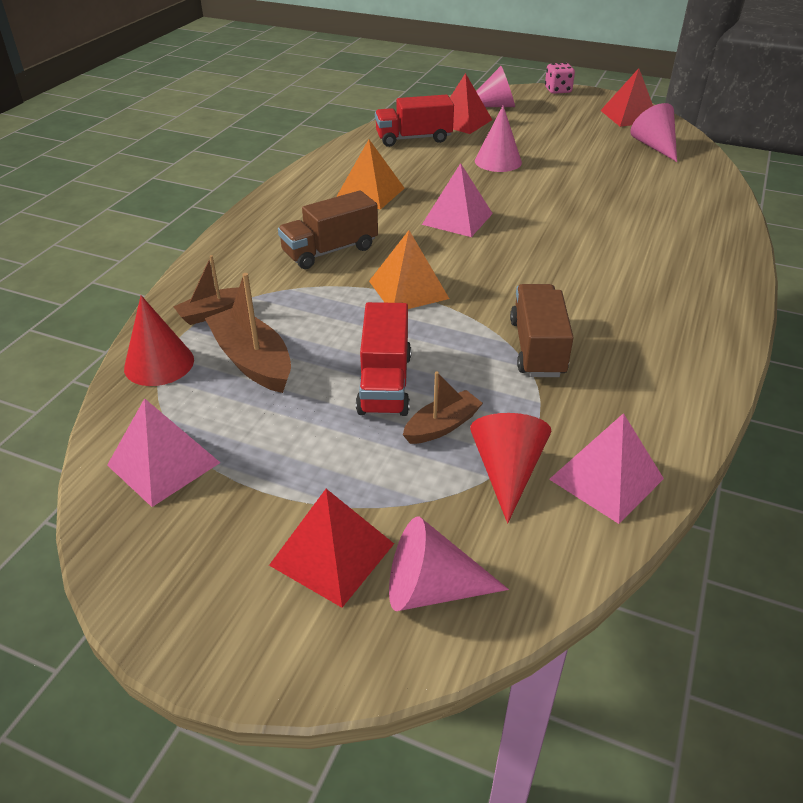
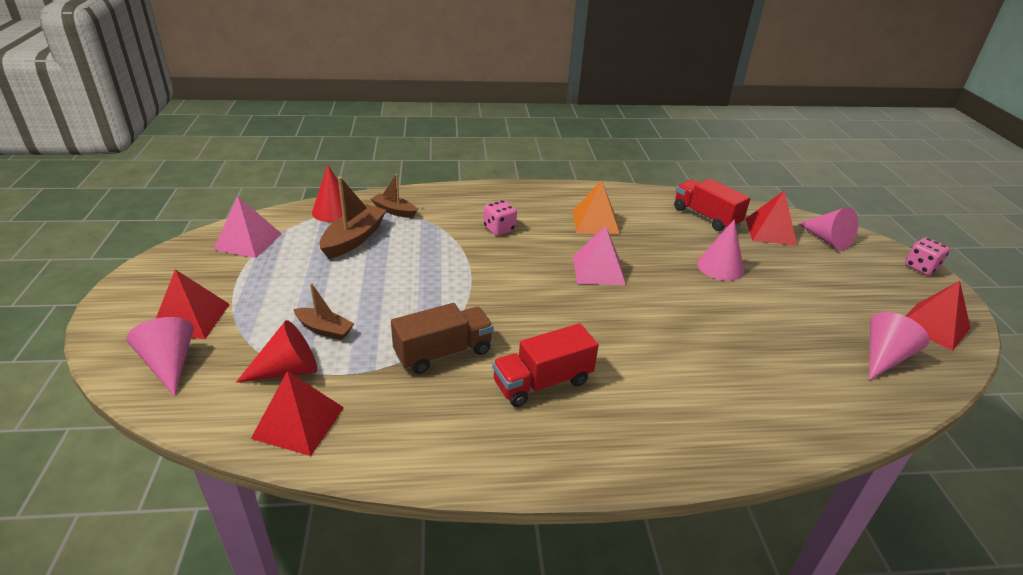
camera: 60 degrees right, 5 degrees down
(330, 251) = (499, 229): brown truck -> pink dice
(385, 383) = (358, 294): red truck -> red truck (542, 382)
(408, 289) = (476, 274): orange pyramid -> none
(606, 479) = (298, 422): pink pyramid -> red pyramid

